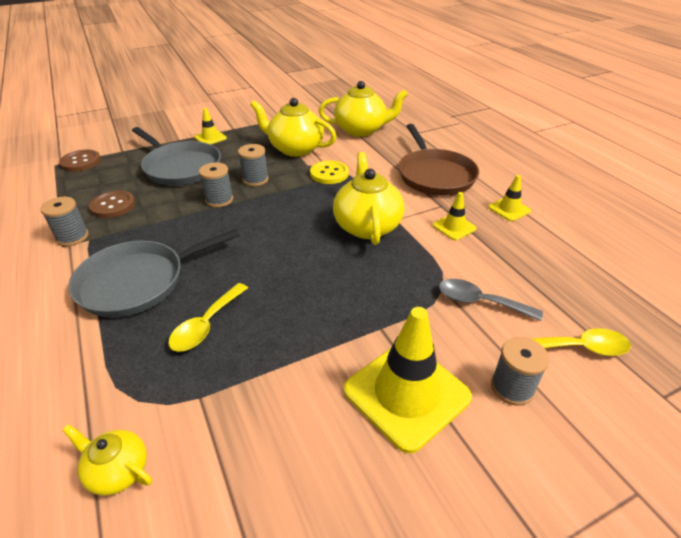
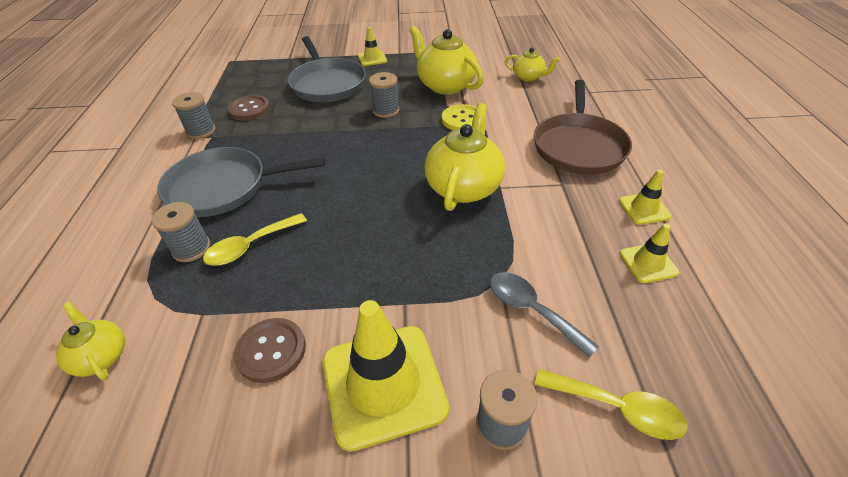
camera: 25 degrees right, 5 degrees up
(81, 162) = (250, 62): brown button -> brown button (271, 351)
(219, 200) = (340, 124): grey spool -> grey spool (191, 248)
(361, 130) = (528, 77): yellow teapot -> yellow teapot, size x0.54
(454, 227) = (560, 213): yellow traffic cone -> yellow traffic cone (648, 263)

